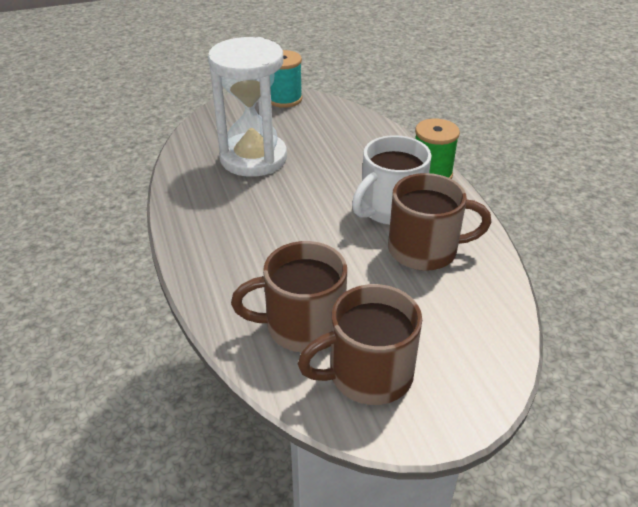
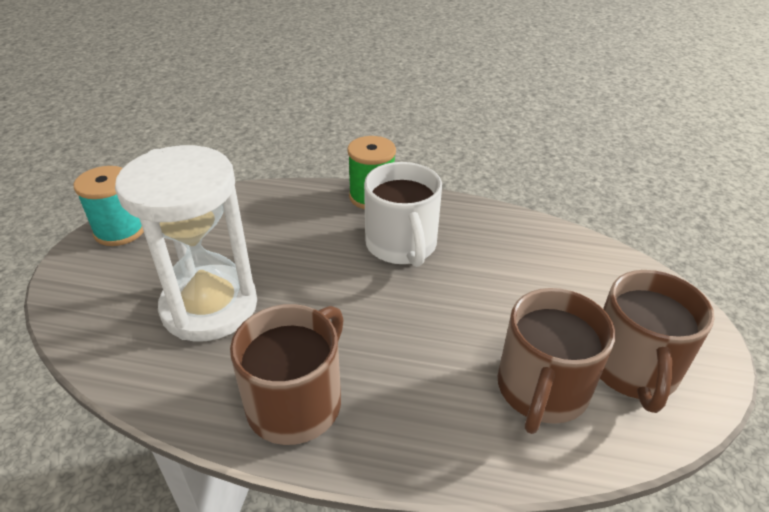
camera: 60 degrees left, 0 degrees up
(425, 250) = (479, 252): brown mug -> brown mug (296, 402)

